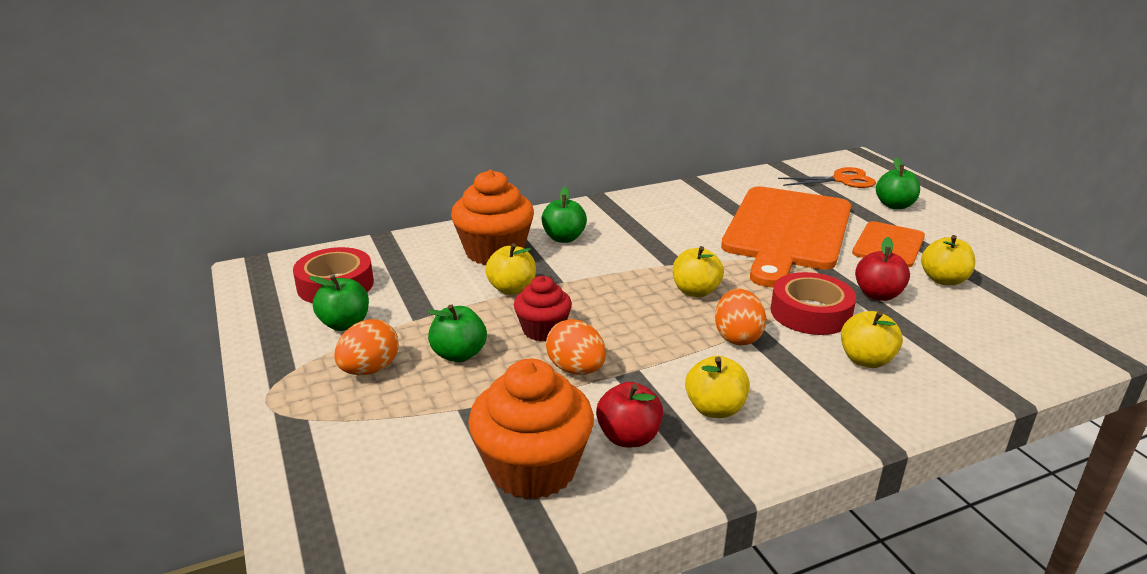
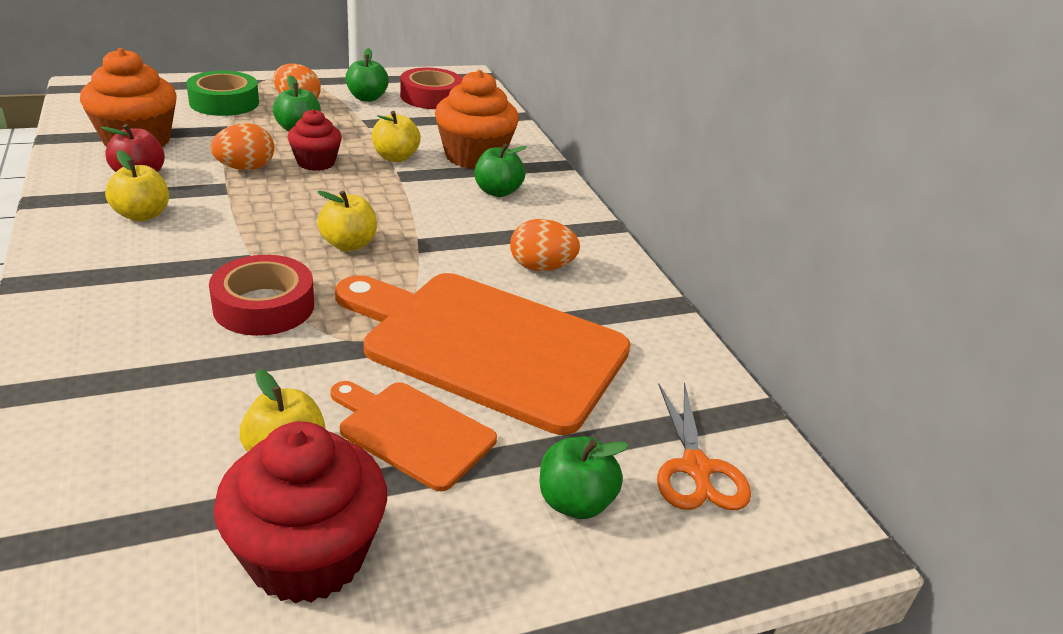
camera: 90 degrees right, 5 degrees up
(378, 428) = (224, 102): none -> green tape
(737, 337) = (245, 249): orange egg -> orange egg (541, 267)
(866, 360) = (148, 315): yellow apple -> none
(878, 295) = (277, 372): red apple -> none
(1001, 263) = (307, 556): none -> red cupcake

